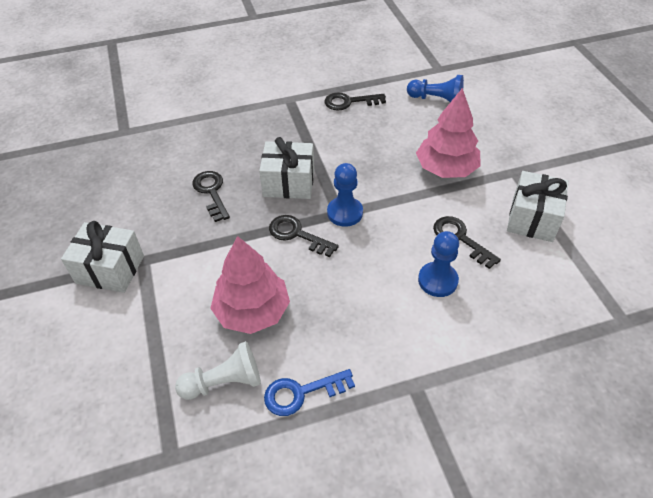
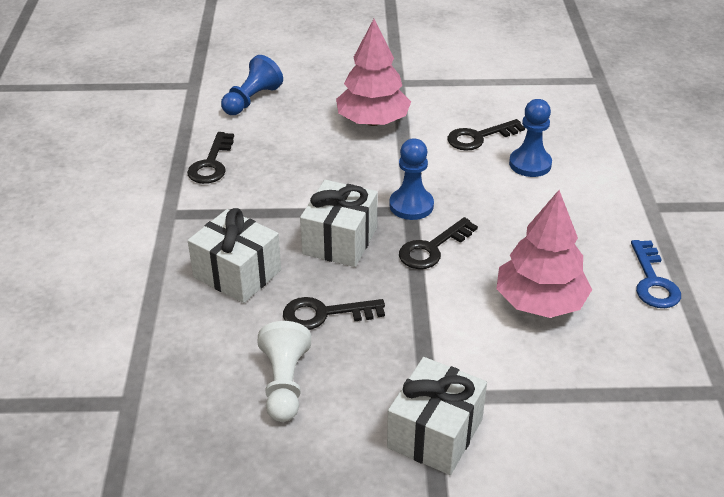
camera: 75 degrees left, 10 degrees down
(224, 382) = (633, 338): white pawn -> white pawn (284, 383)
(532, 219) = (467, 90): white gift -> white gift (237, 274)

